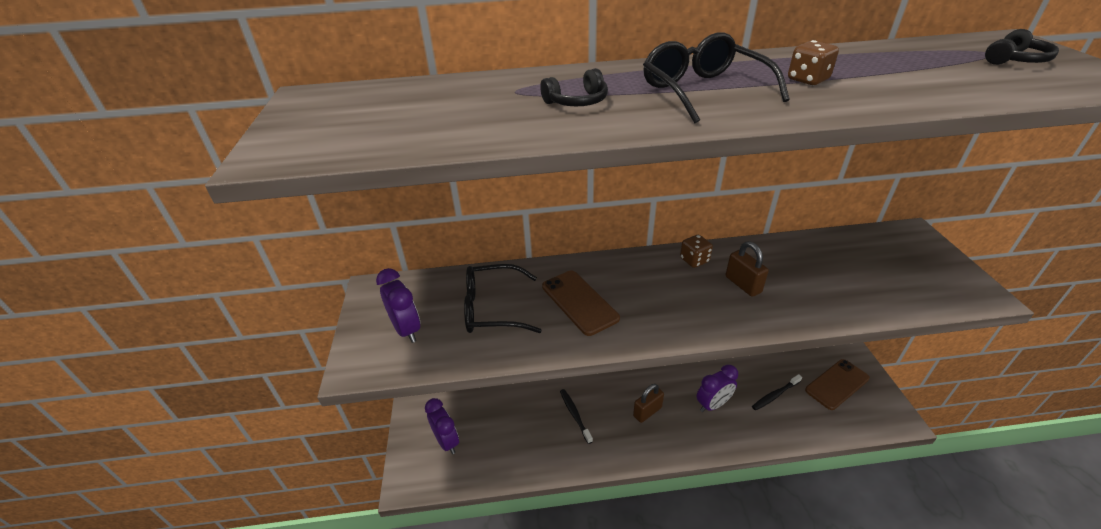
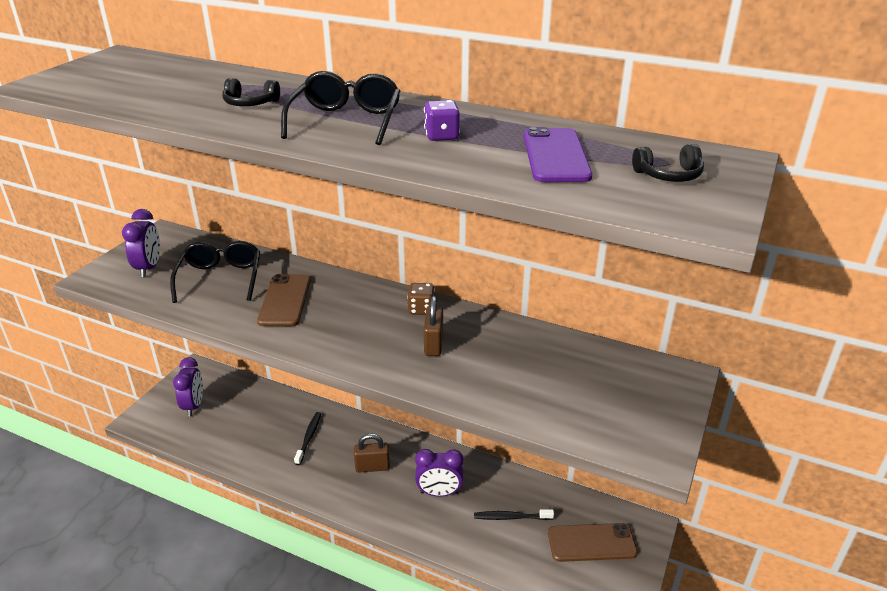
camera: 30 degrees right, 5 degrees down
(493, 308) = (220, 279): black glasses -> black glasses turned 60 degrees clockwise
(807, 80) = (441, 136): brown dice -> purple dice
(919, 69) = (555, 156): none -> purple phone

